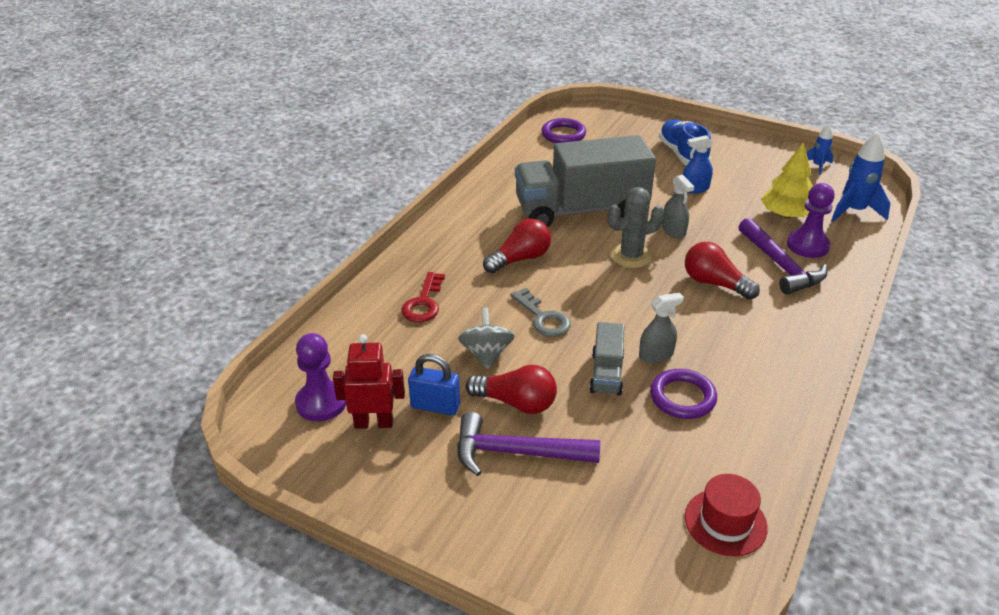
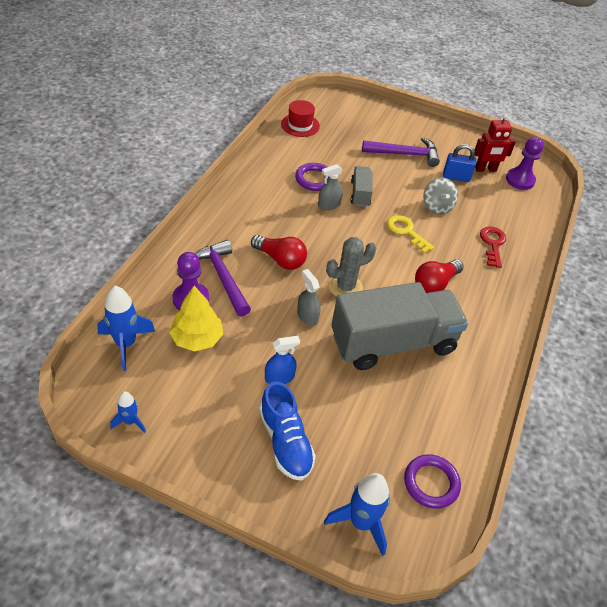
camera: 170 degrees right, 10 degrees up
(516, 403) = (411, 178): red light bulb -> none
(543, 318) = (406, 232): grey key -> yellow key
(620, 120) = (361, 522): none -> blue rocket

